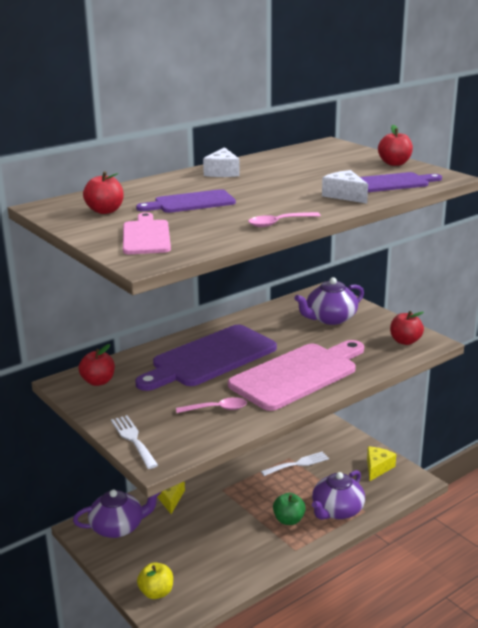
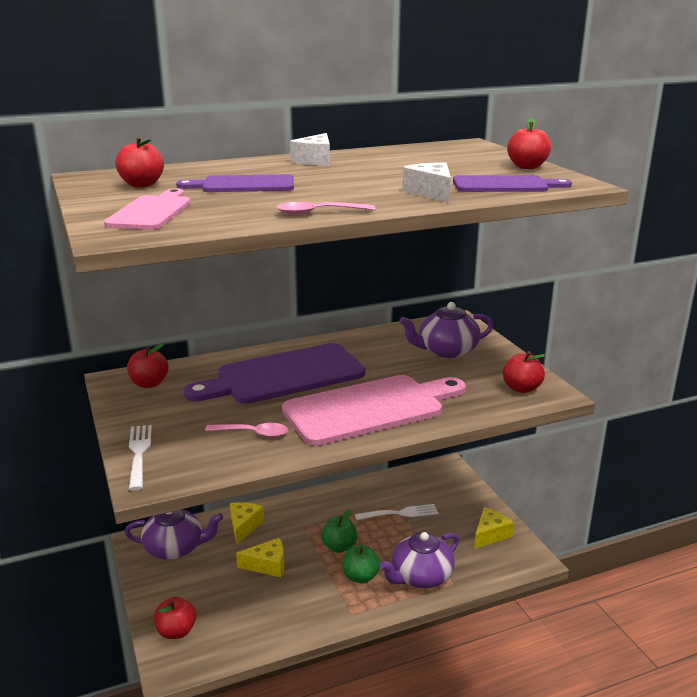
camera: 15 degrees right, 0 degrees up
(156, 592) = (176, 631): yellow apple -> red apple
(206, 526) = (267, 565): none -> yellow cheese
(260, 500) = (339, 547): none -> green apple

